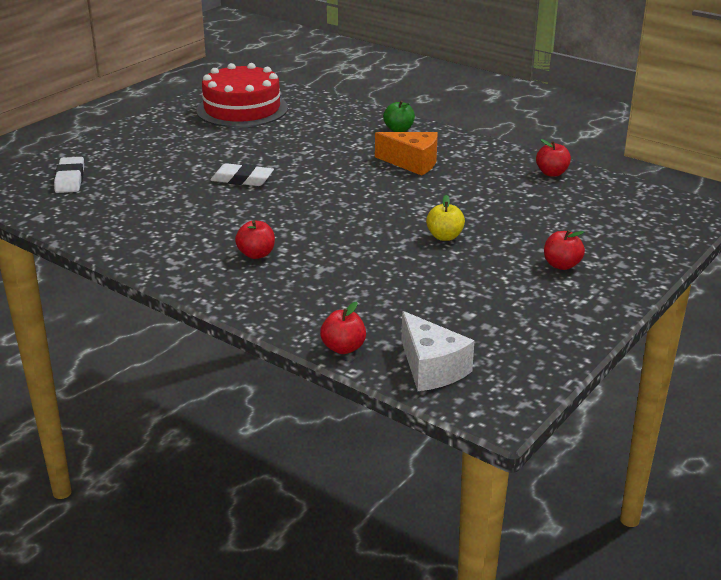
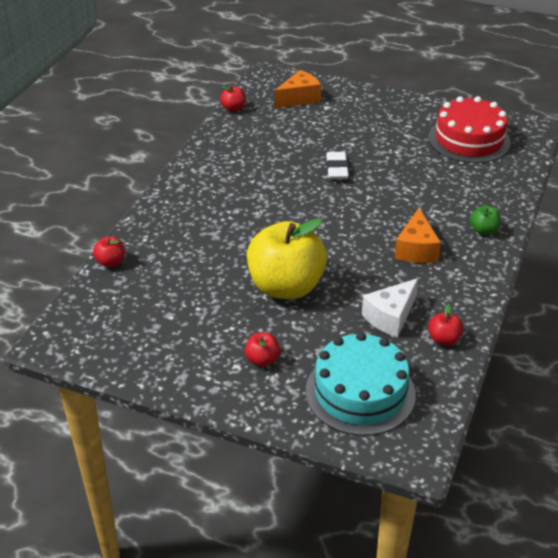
camera: 75 degrees right, 10 degrees up
(70, 179) = (299, 98): white eraser -> orange cheese
(256, 254) = (223, 200): red apple -> red apple (233, 108)
(431, 368) = (94, 305): white cheese -> white cheese (390, 317)
(444, 237) = (286, 287): yellow apple -> yellow apple, size x2.44
(618, 222) = (360, 392): none -> turquoise cake

